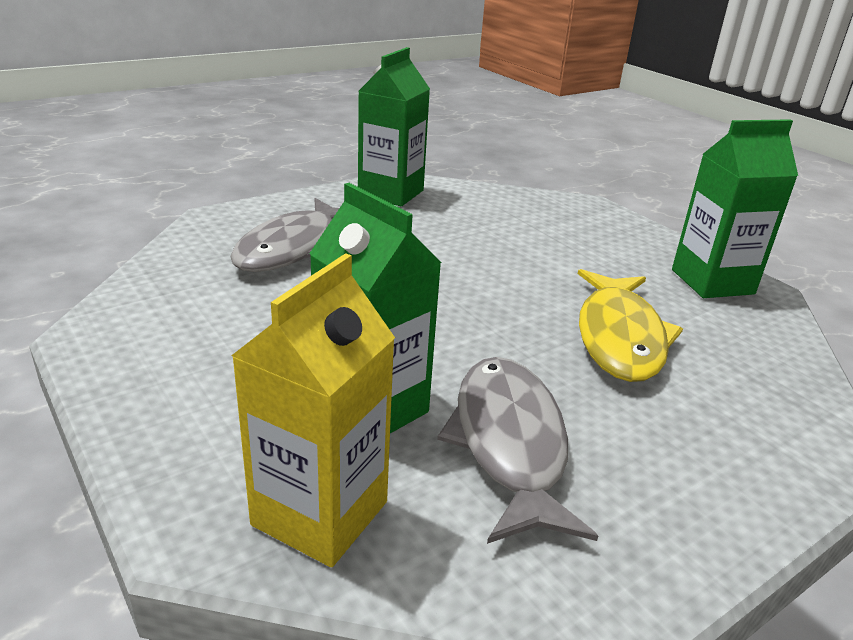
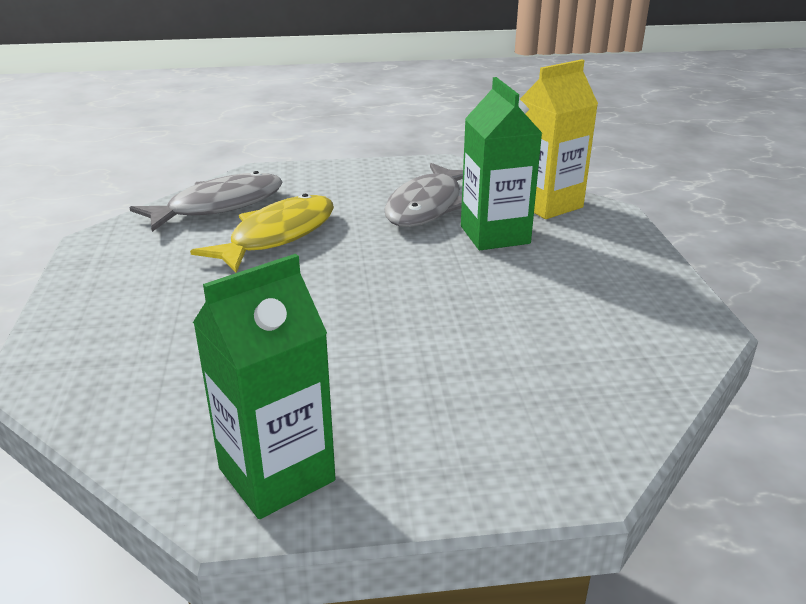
camera: 150 degrees left, 0 degrees up
(293, 247) = (489, 387): grey fish -> grey fish (219, 206)
(712, 282) = (120, 254): green carton -> none

